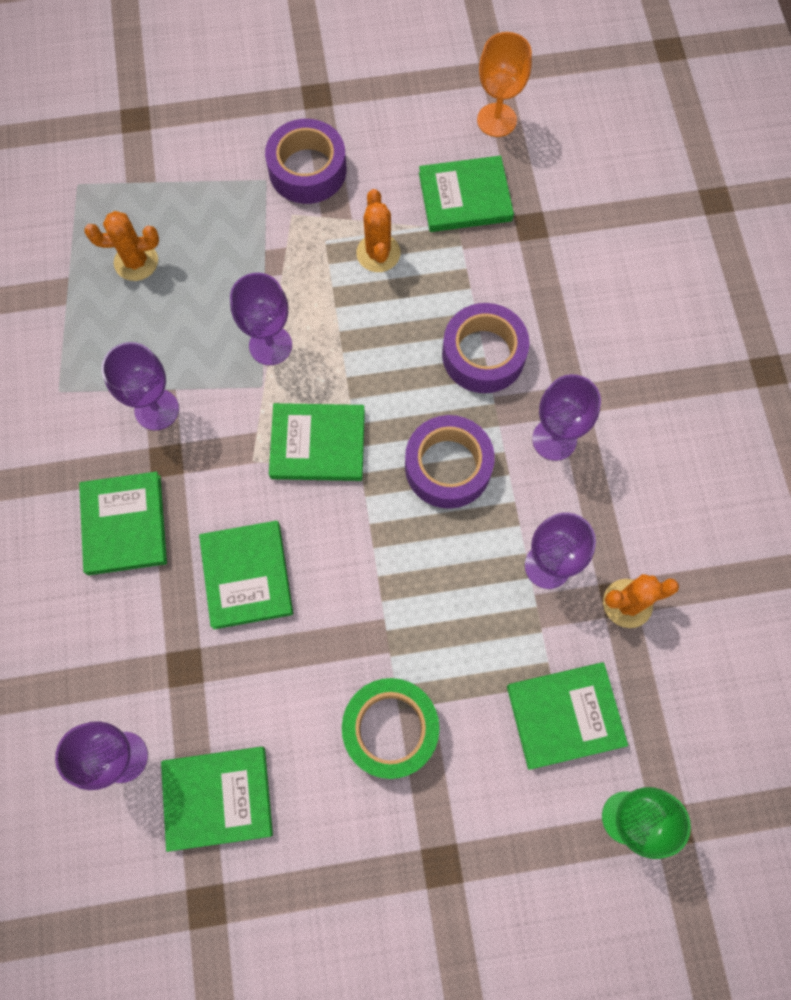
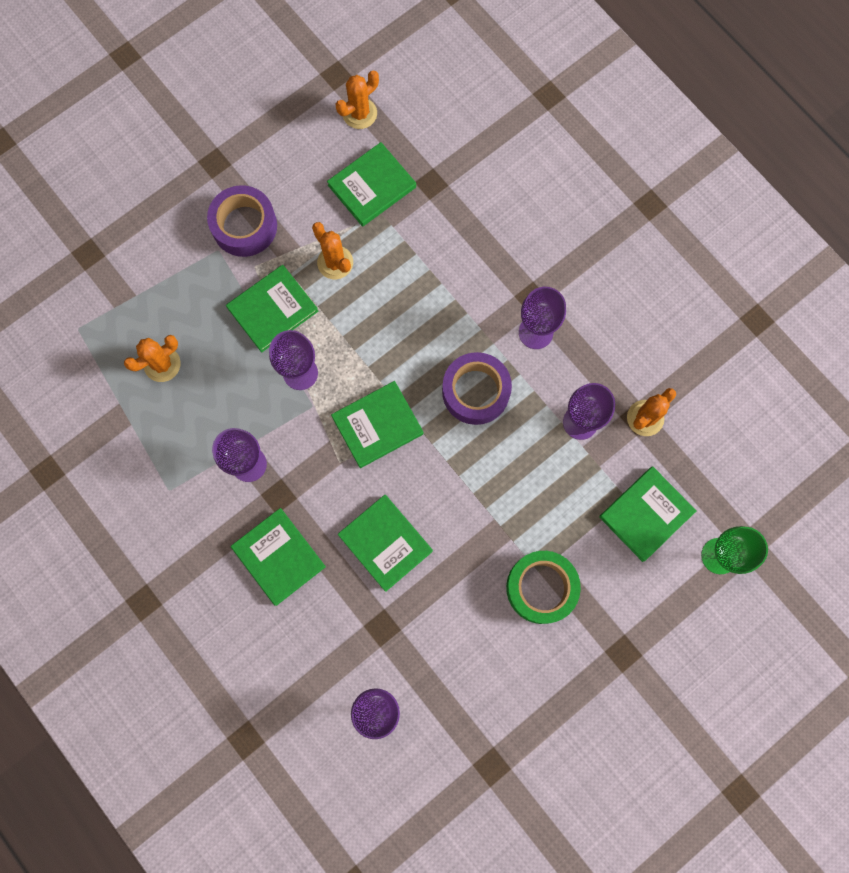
camera: 30 degrees left, 5 degrees up
(218, 798) = (457, 697): green book -> green book (273, 309)
(483, 355) = (453, 298): purple tape -> none
(496, 120) = (359, 113): orange goblet -> orange cactus

